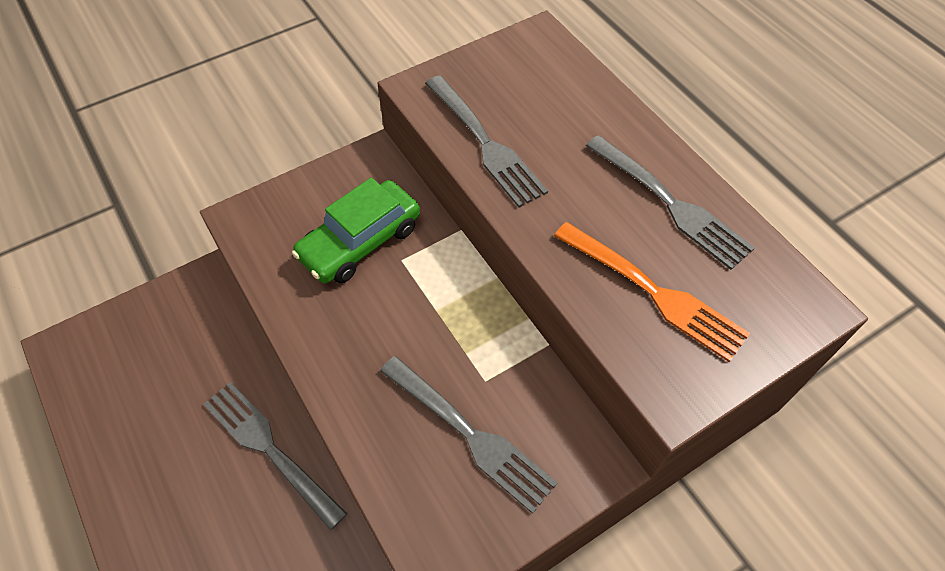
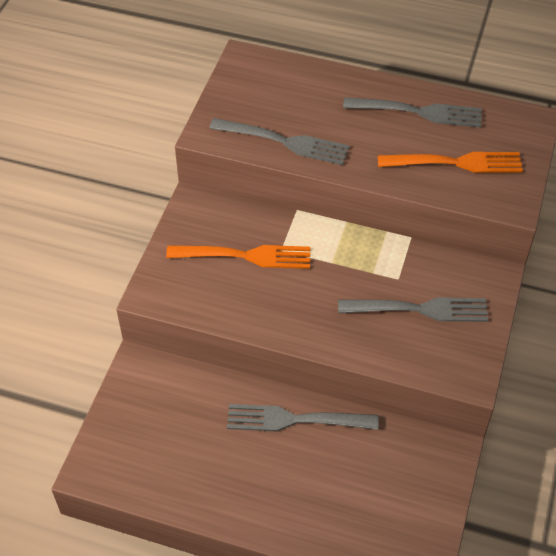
camera: 40 degrees left, 5 degrees down
(360, 241) = (244, 256): green car -> orange fork

